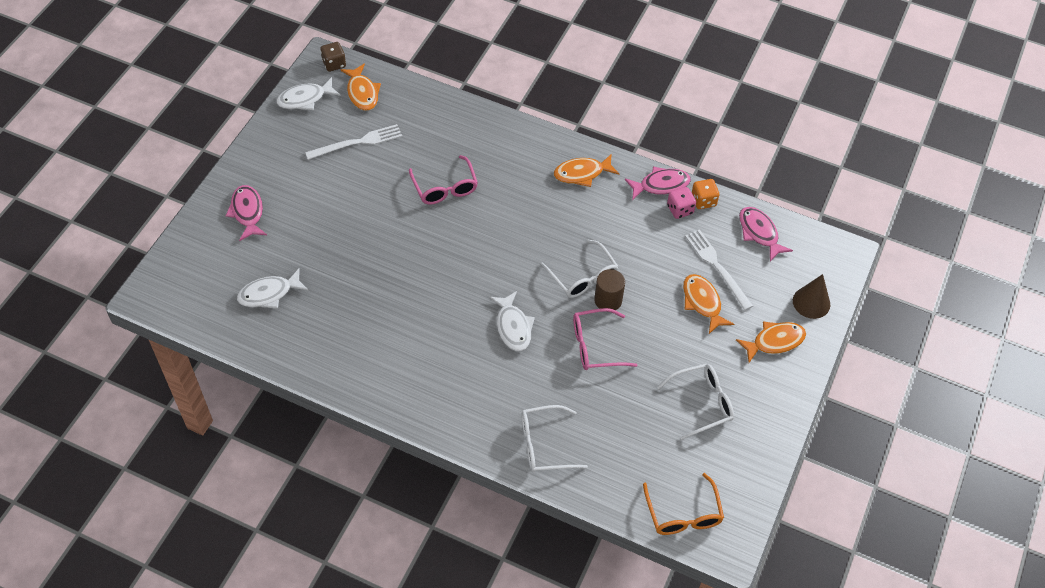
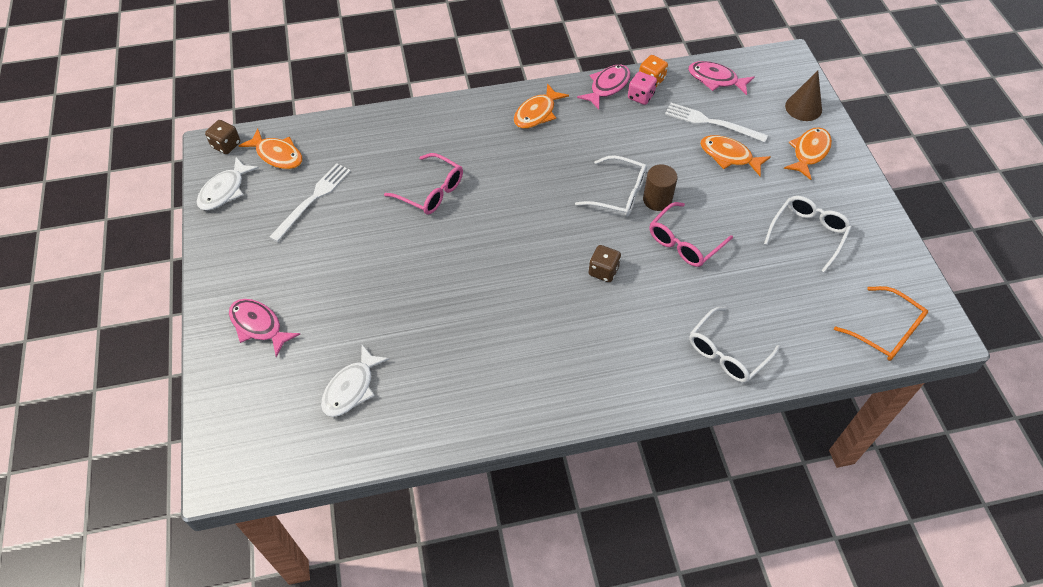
camera: 35 degrees left, 0 degrees up
(513, 327) = (603, 271): white fish -> brown dice

